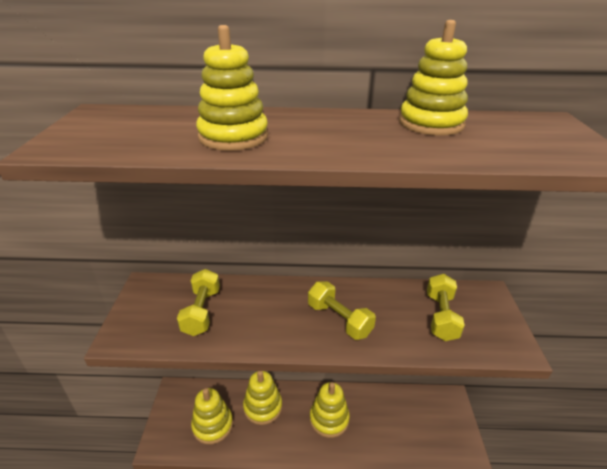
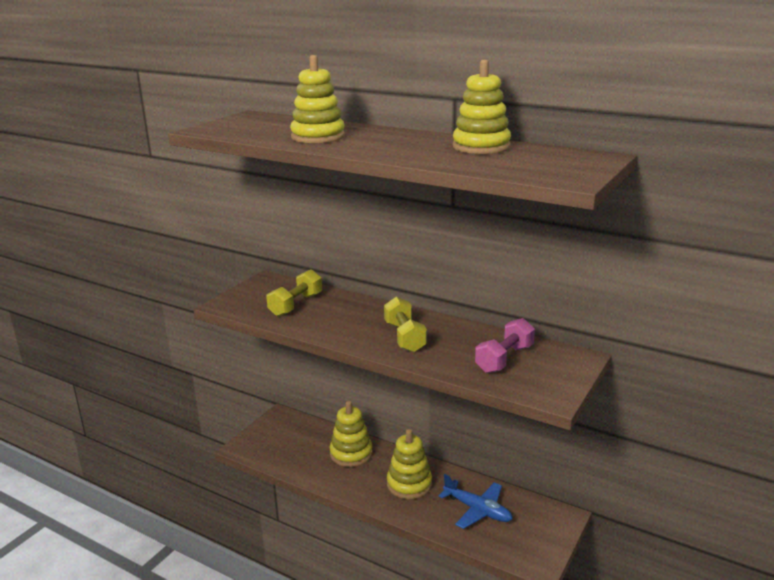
camera: 30 degrees right, 10 degrees down
(212, 425) = (296, 450): yellow stacking toy -> none
(394, 421) = (477, 510): none -> blue plane
(441, 316) = (504, 359): yellow dumbbell -> pink dumbbell

